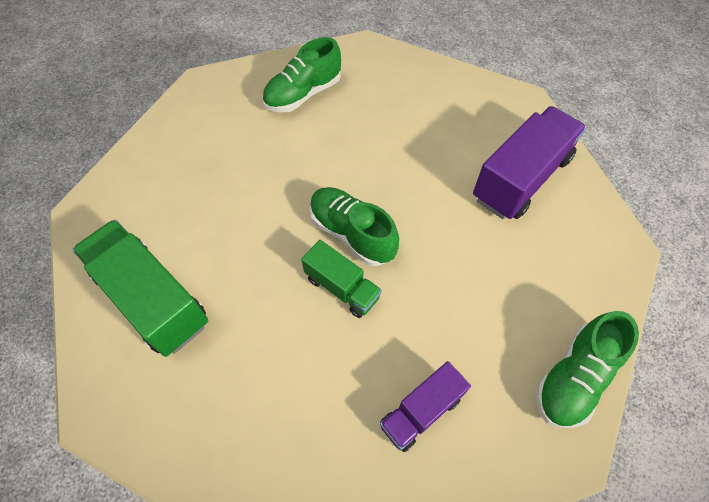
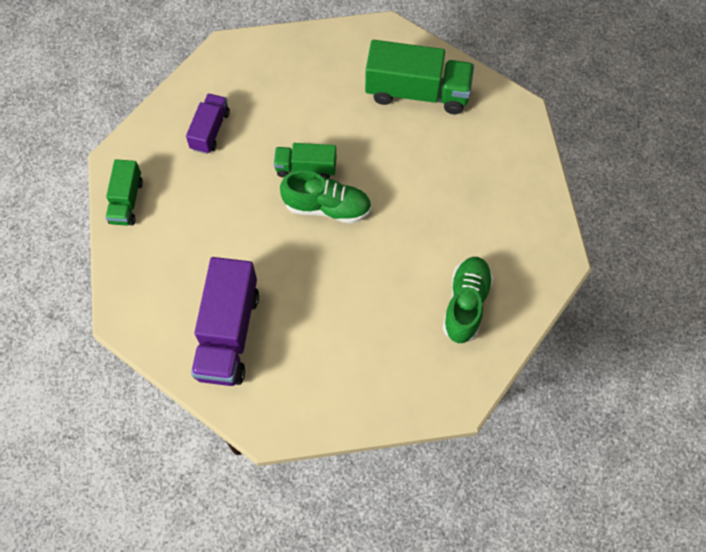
camera: 145 degrees right, 5 degrees up
(574, 377) = (126, 201): green shoe -> green truck

